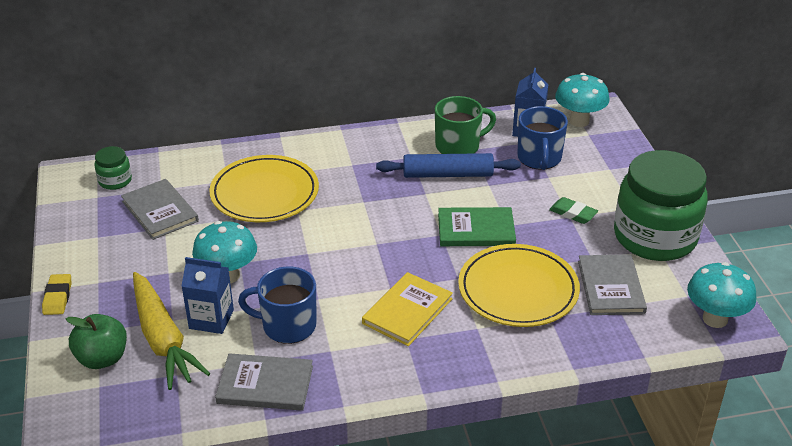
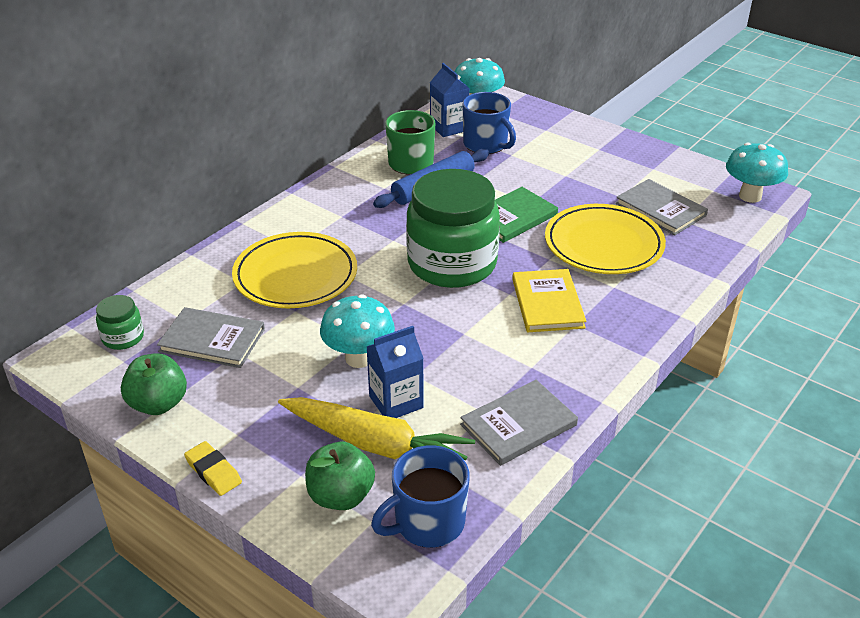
camera: 40 degrees left, 0 degrees up
(82, 236) = (158, 404): none -> green apple
(287, 326) = (469, 368): blue mug -> blue mug (427, 523)
(573, 213) = (565, 172): green eraser -> none
(655, 237) = (640, 162): green jar -> green jar (452, 264)

